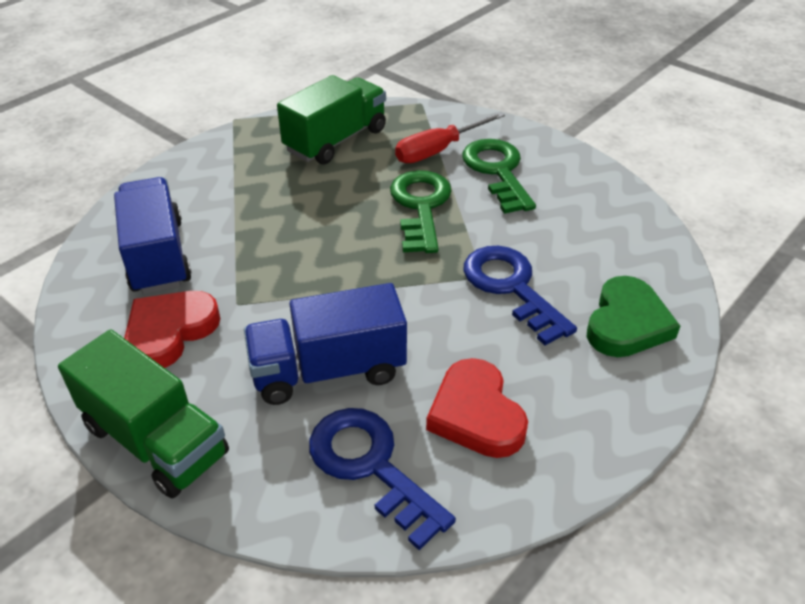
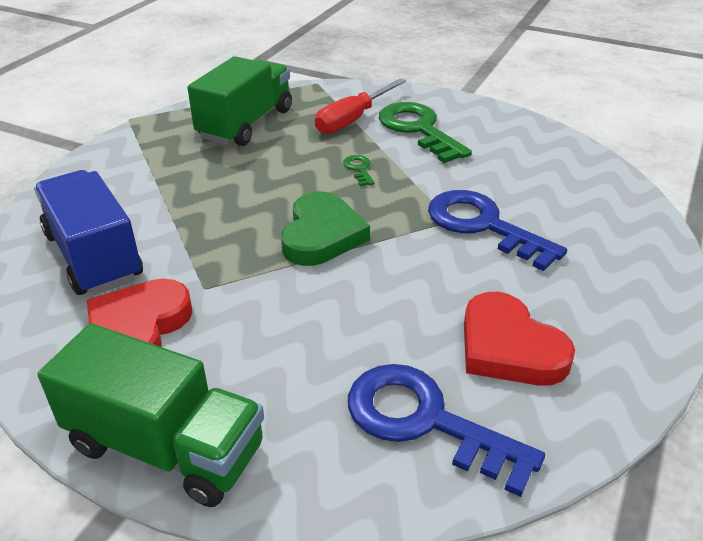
camera: 15 degrees left, 5 degrees down
(328, 370) = (334, 335): blue truck -> none
(420, 206) = (359, 169): green key -> green key, size x0.43
(627, 323) = (607, 238): green heart -> green heart (321, 235)

